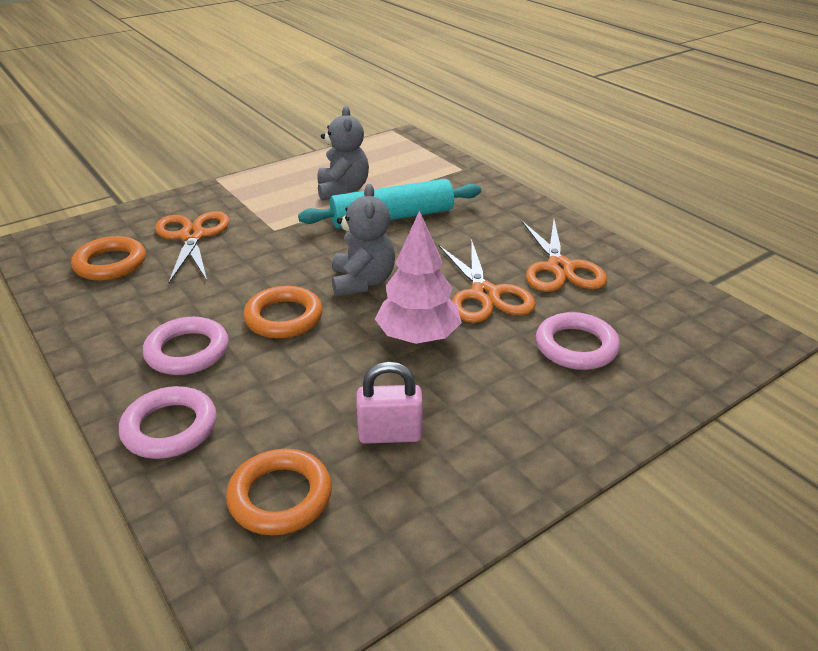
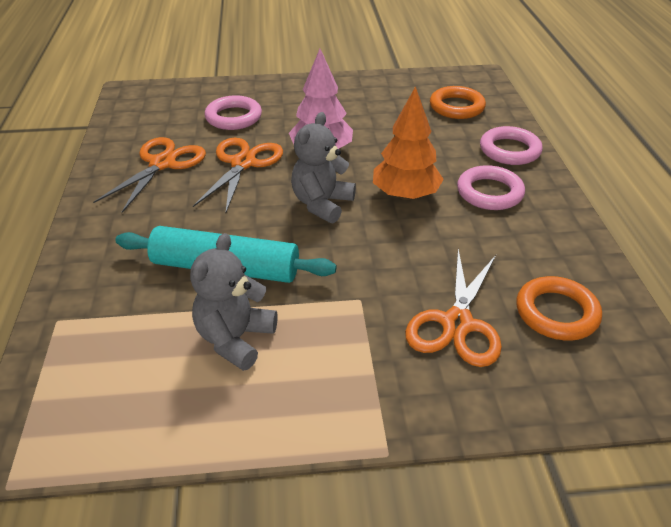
camera: 150 degrees left, 5 degrees up
(284, 317) = (405, 195): orange ring -> orange tree
(390, 434) = (384, 112): pink padlock -> none

